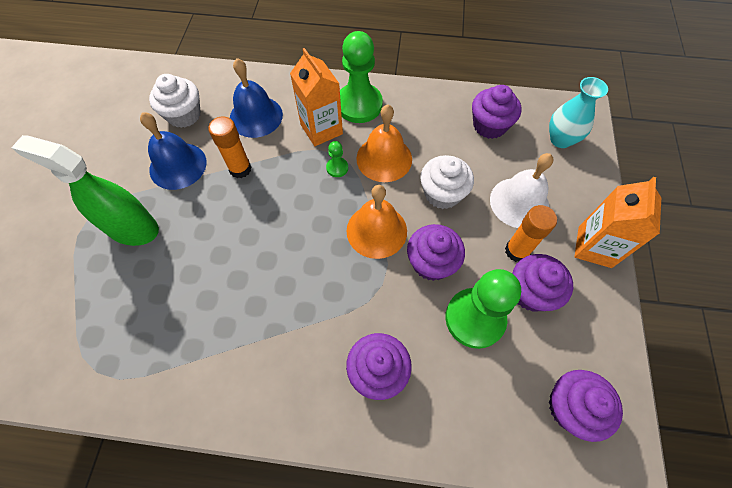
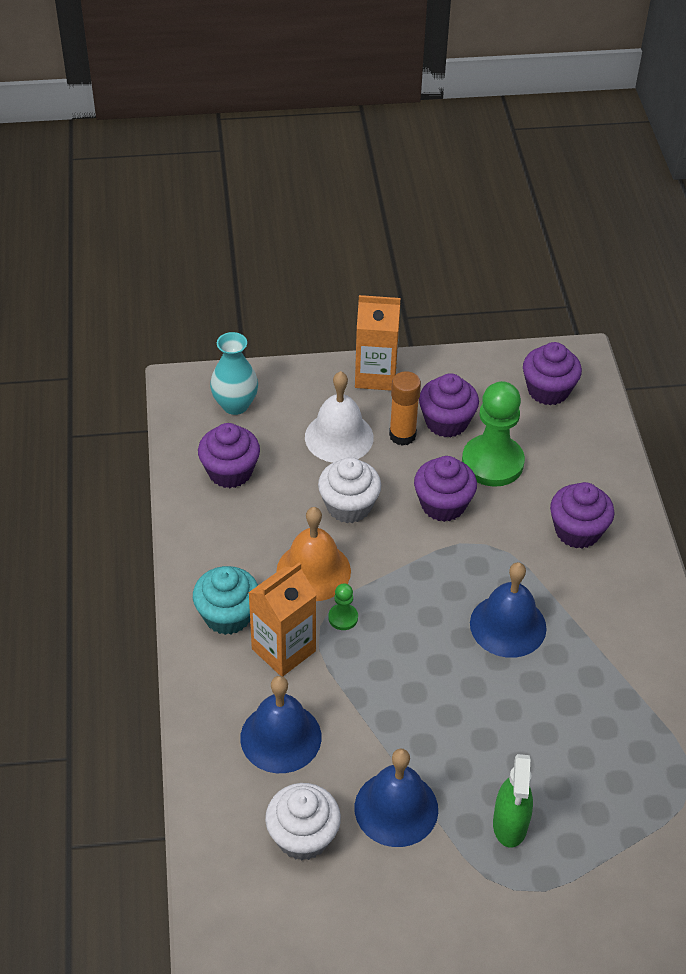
camera: 105 degrees left, 15 degrees down
(132, 228) = (510, 824): green spray bottle -> green spray bottle, size x0.66
(240, 169) = (378, 728): orange glue stick -> none
(294, 277) = (508, 625): none -> blue bell
(359, 105) = (227, 615): green pawn -> turquoise cupcake
(376, 230) = (420, 560): orange bell -> none

